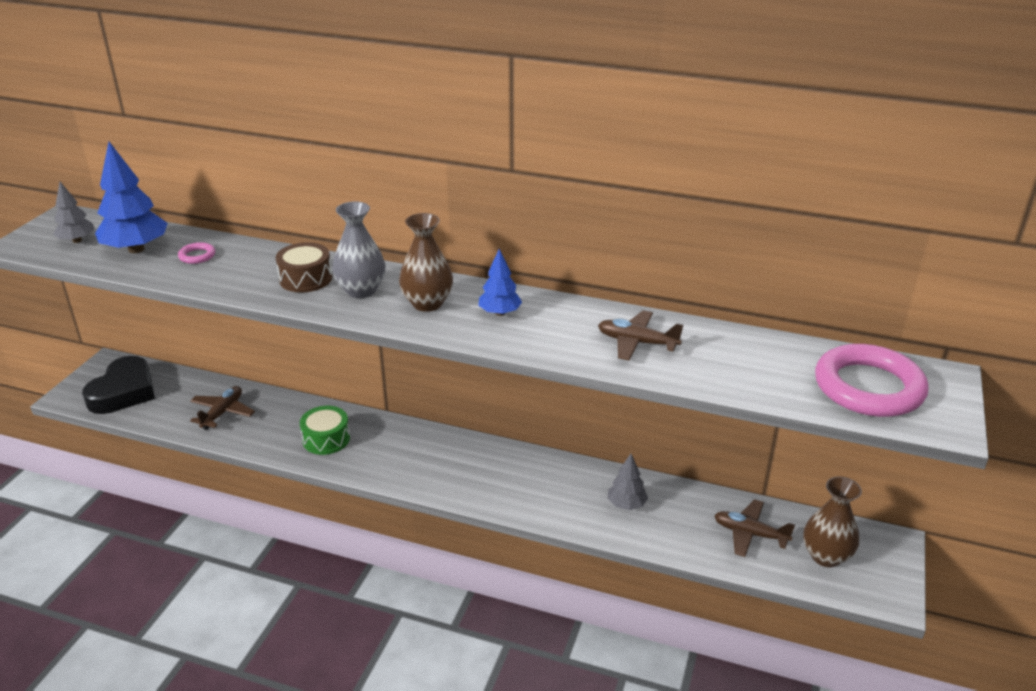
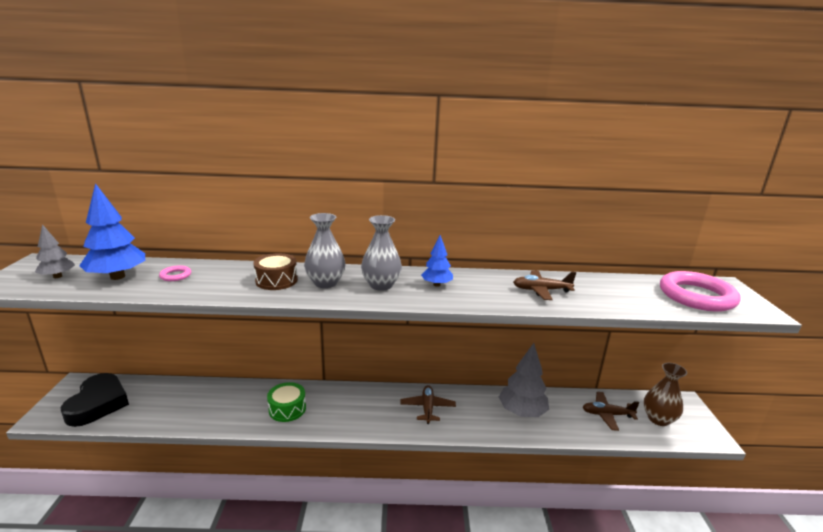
camera: 20 degrees left, 10 degrees down
(222, 413) = (193, 405): brown plane -> brown plane (427, 408)
(427, 303) = (381, 285): brown vase -> grey vase
(626, 504) = (522, 412): grey tree -> grey tree, size x1.74

